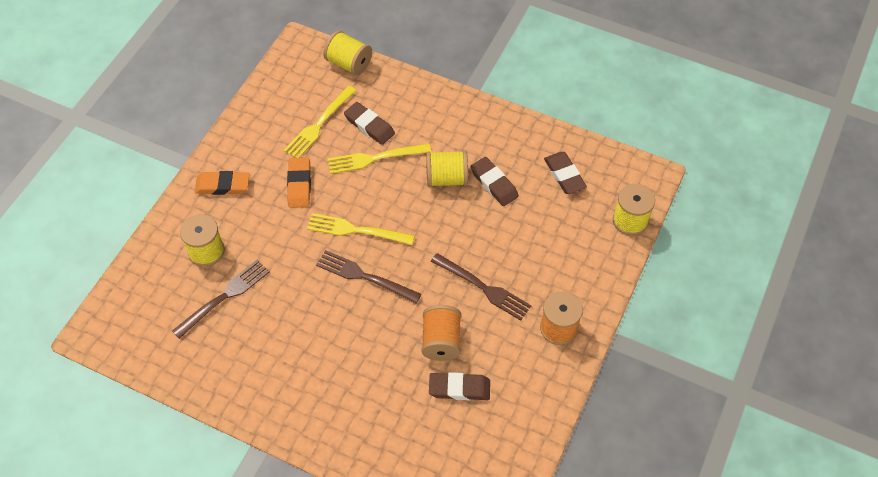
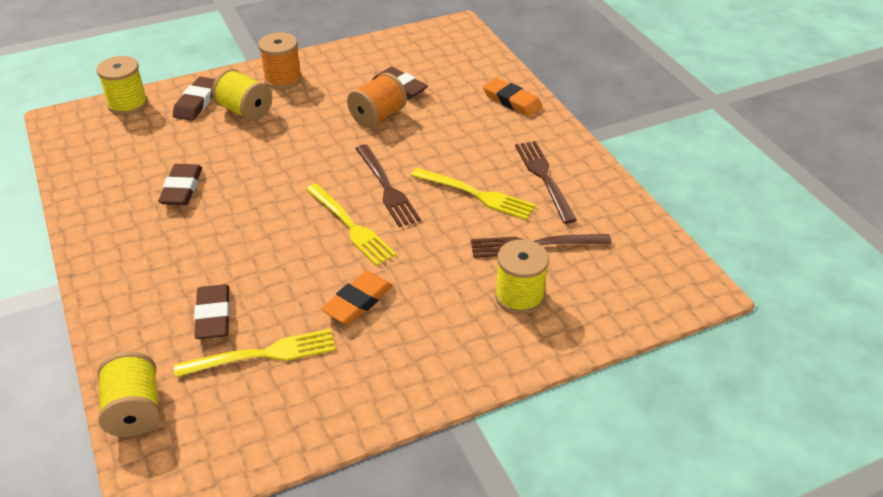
camera: 140 degrees left, 15 degrees down
(223, 185) = (442, 355): orange eraser -> orange eraser (512, 101)
(374, 158) = (253, 278): yellow fork -> yellow fork (477, 194)
(446, 178) = (214, 218): yellow spool -> yellow spool (245, 111)
(484, 288) = (300, 127): brown fork -> brown fork (544, 178)
(564, 175) = (118, 159): brown eraser -> brown eraser (197, 102)

